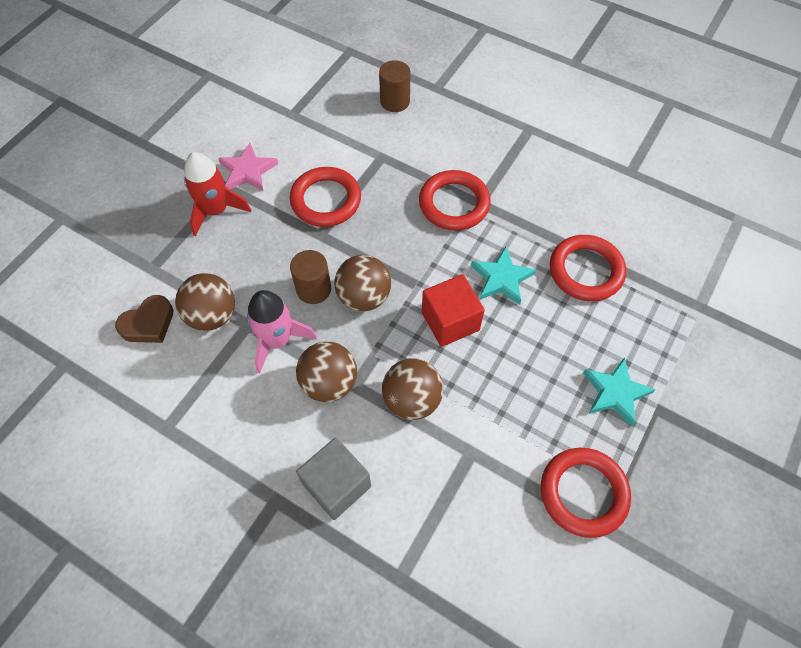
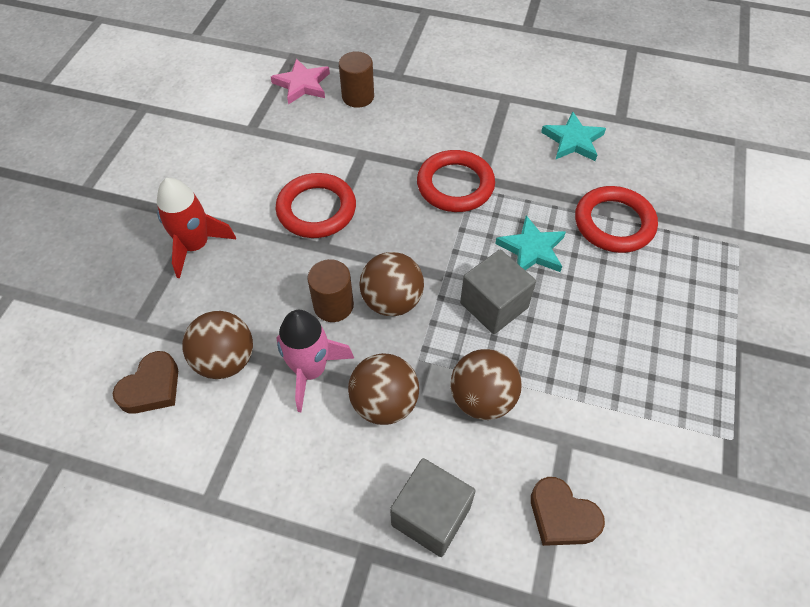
camera: 15 degrees left, 5 degrees down
(248, 171) = (219, 197): pink star -> pink star (302, 84)
(444, 514) = (562, 516): none -> brown heart
(450, 321) = (494, 305): red cube -> grey cube
(583, 493) = (699, 452): red ring -> none
(615, 393) = (690, 338): turquoise star -> turquoise star (573, 140)

